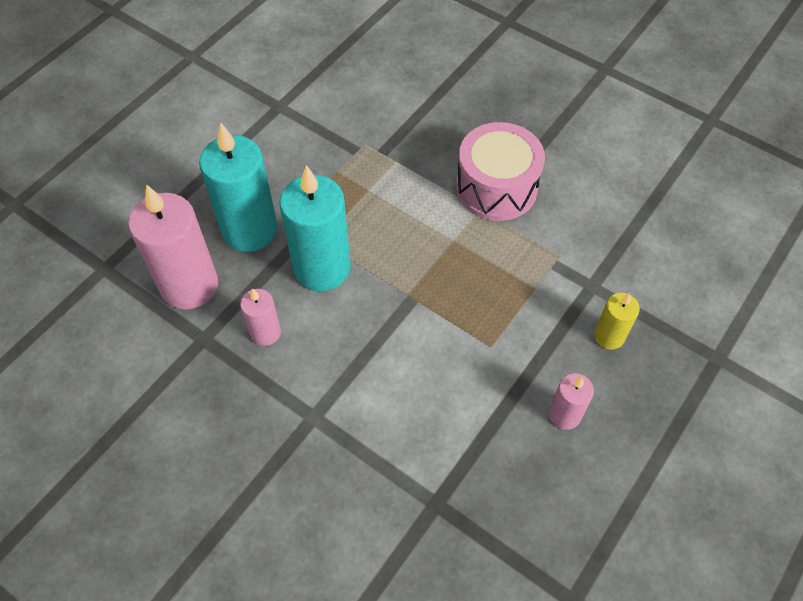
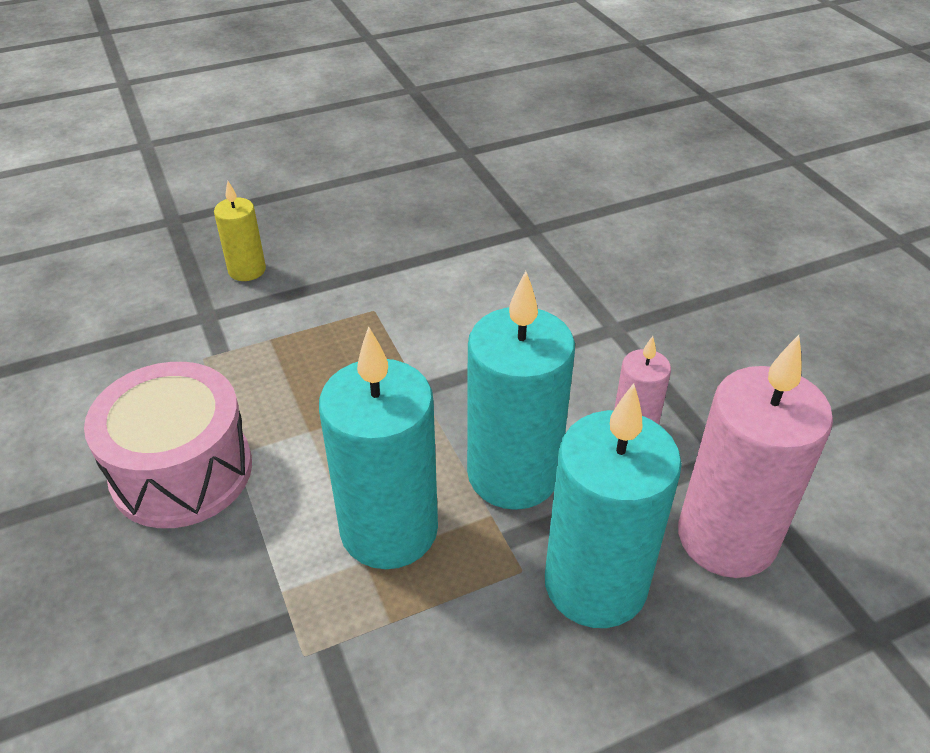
camera: 150 degrees left, 15 degrees down
(367, 208) = (389, 530): none -> turquoise candle
(564, 415) = (358, 237): pink candle -> none

